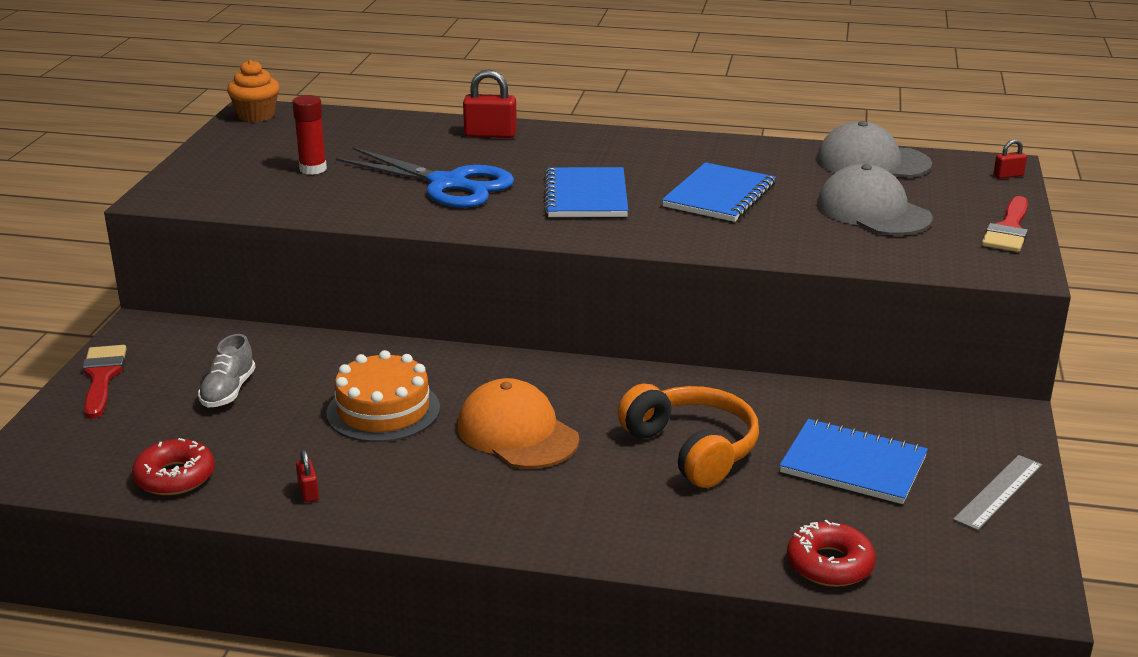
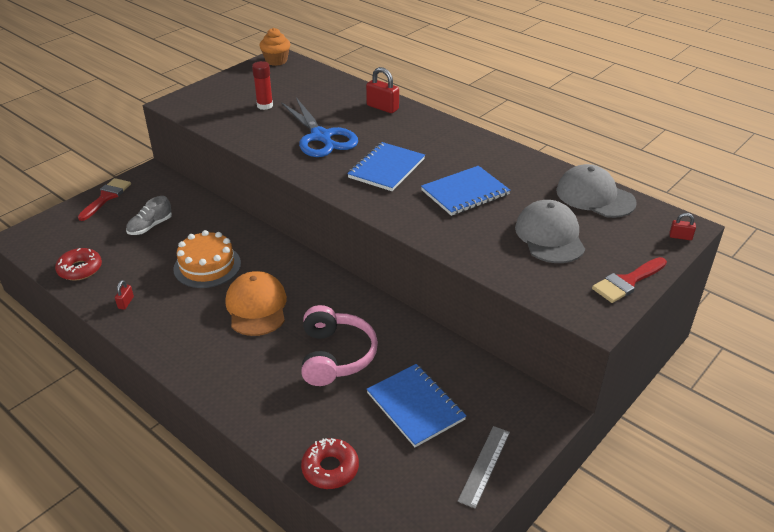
camera: 30 degrees right, 10 degrees up
(692, 449) = (335, 356): orange headphones -> pink headphones
(998, 492) = (484, 465): grey ruler -> grey ruler turned 45 degrees counterclockwise

